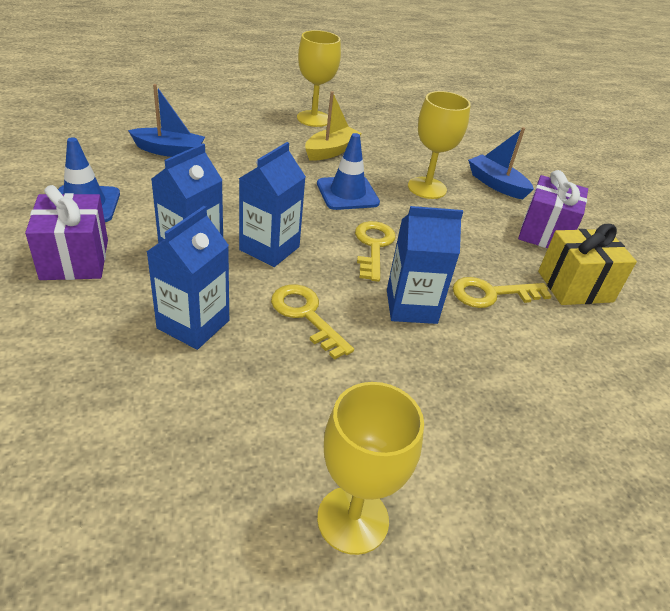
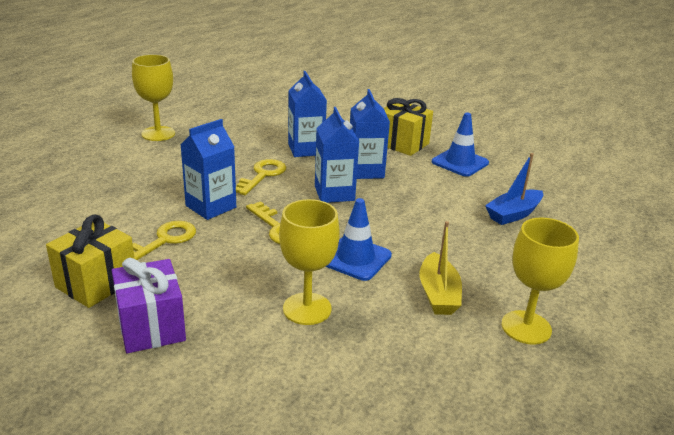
camera: 140 degrees right, 10 degrees down
(75, 259) = (402, 144): purple gift -> yellow gift
(306, 315) = (262, 175): yellow key -> yellow key turned 75 degrees counterclockwise
(496, 184) = (248, 366): blue boat -> none

